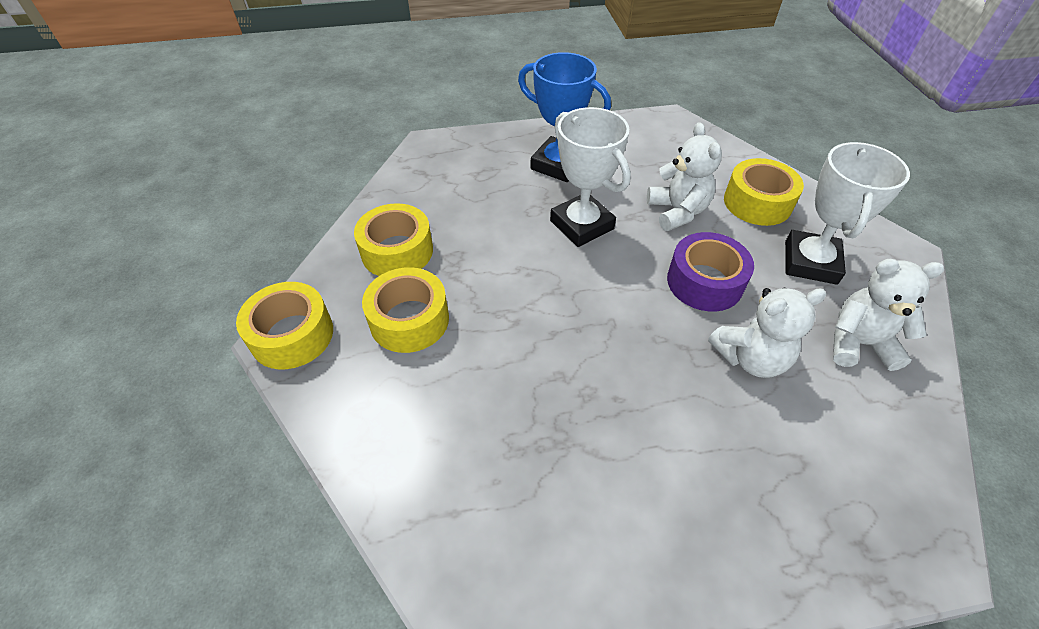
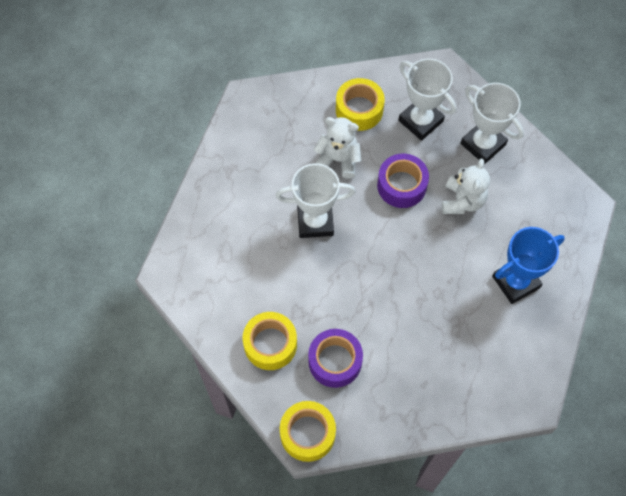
camera: 60 degrees left, 15 degrees up
(409, 320) = (335, 361): yellow tape -> purple tape
(558, 165) = (247, 200): blue trophy -> blue trophy (515, 282)
(858, 343) = (483, 144): white teddy bear -> white trophy

